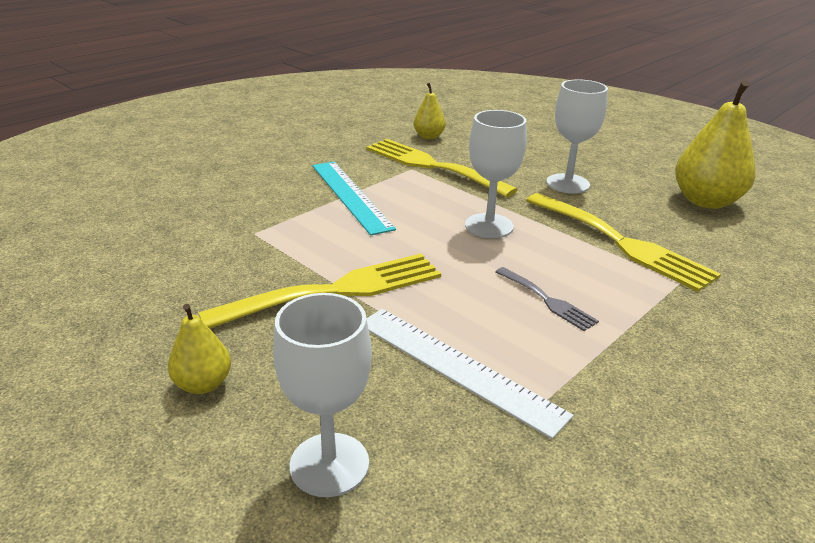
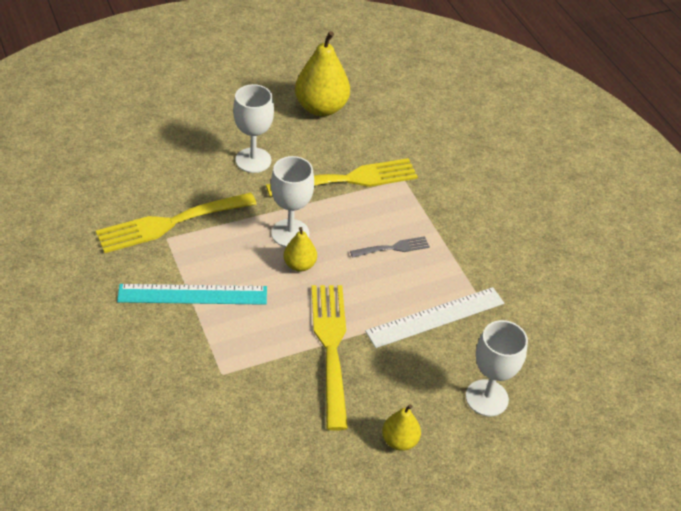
camera: 70 degrees left, 15 degrees up
(429, 136) = (106, 200): yellow pear -> yellow pear (299, 265)

